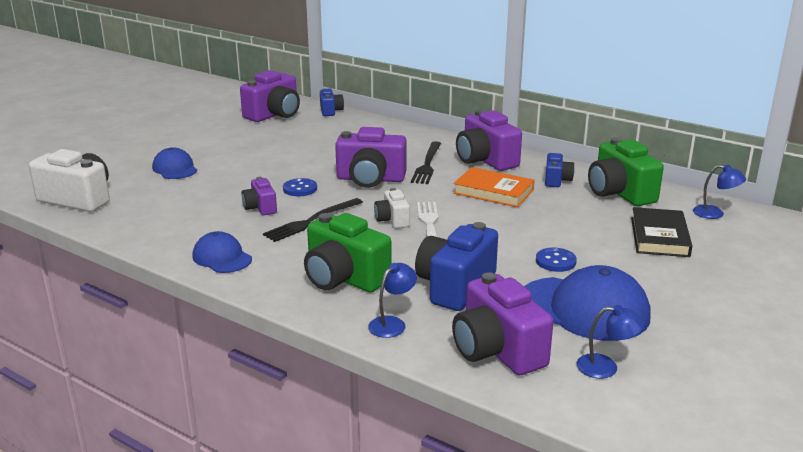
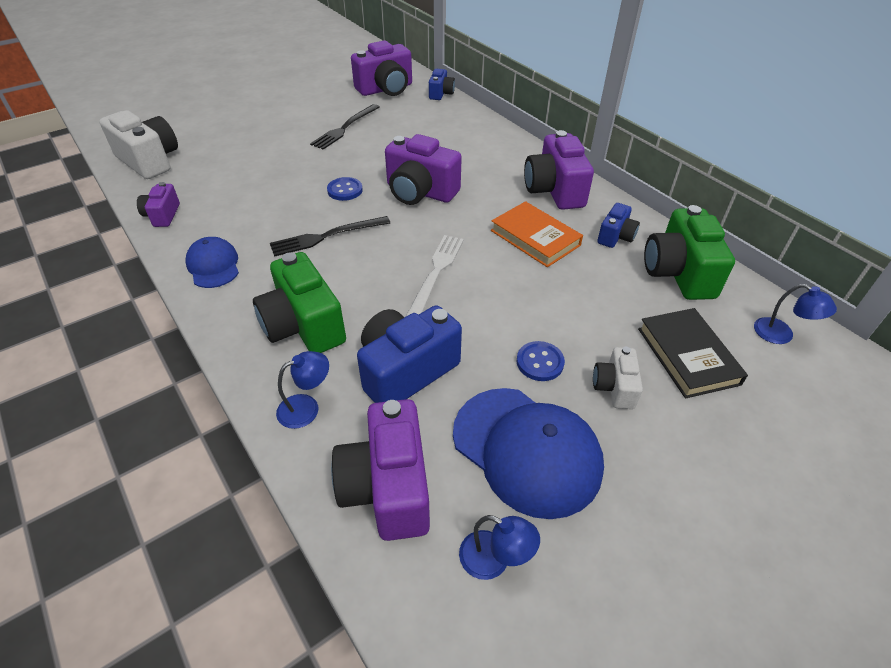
camera: 20 degrees right, 20 degrees up
(175, 168) = (253, 140): blue cap -> none
(260, 208) = (292, 207): purple camera -> purple camera (162, 215)
(392, 220) = (405, 254): white camera -> white camera (614, 387)
(427, 164) = (489, 184): black fork -> black fork (345, 128)
(659, 237) = (687, 356): black book -> black book turned 45 degrees counterclockwise

